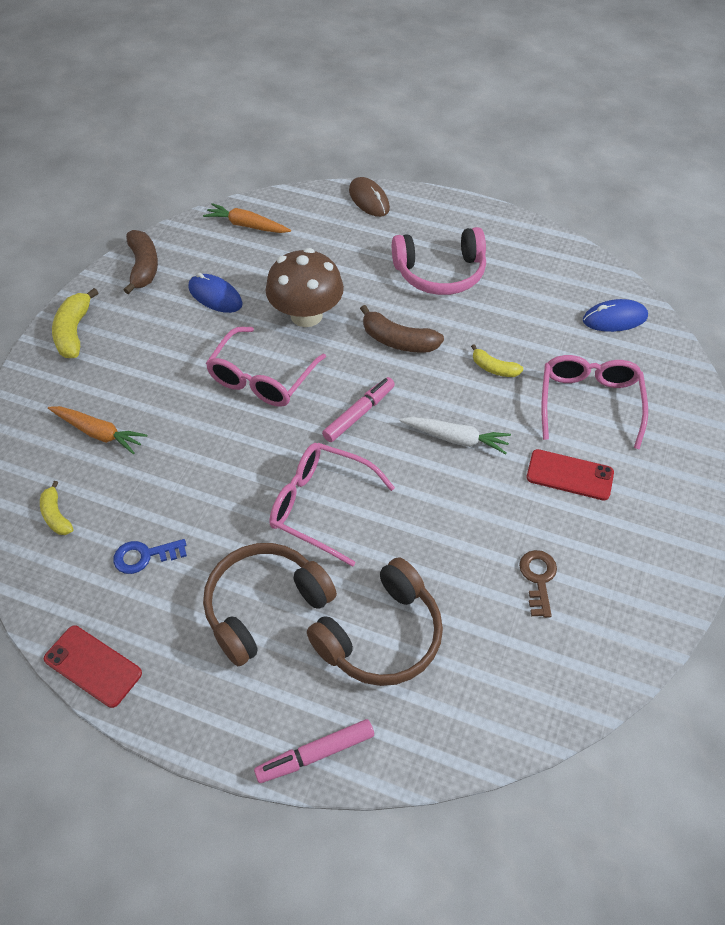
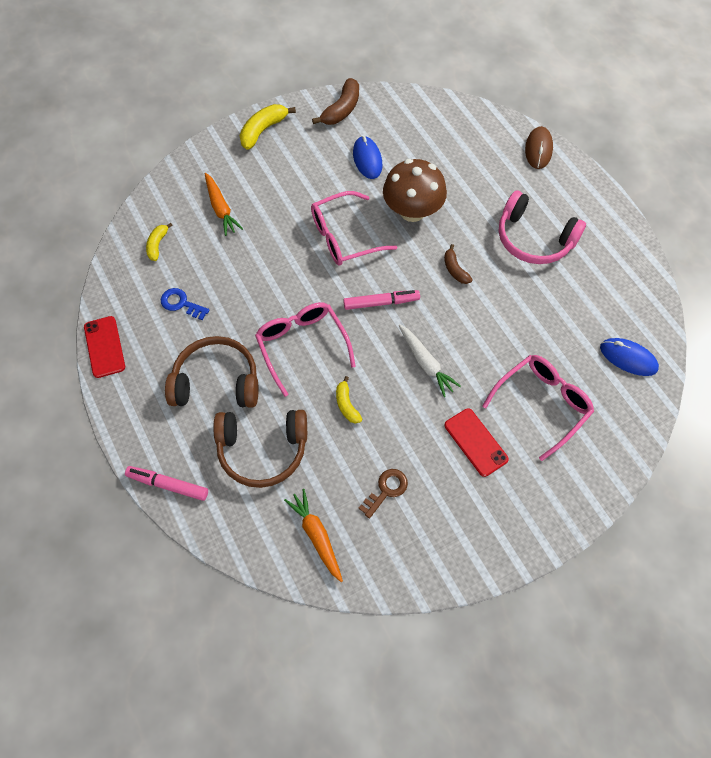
camera: 40 degrees right, 10 degrees up
(247, 225) = (434, 118): orange carrot -> orange carrot (316, 535)
(398, 341) = (455, 269): brown banana -> brown banana, size x0.61
(494, 368) = (500, 333): yellow banana -> yellow banana (346, 404)

